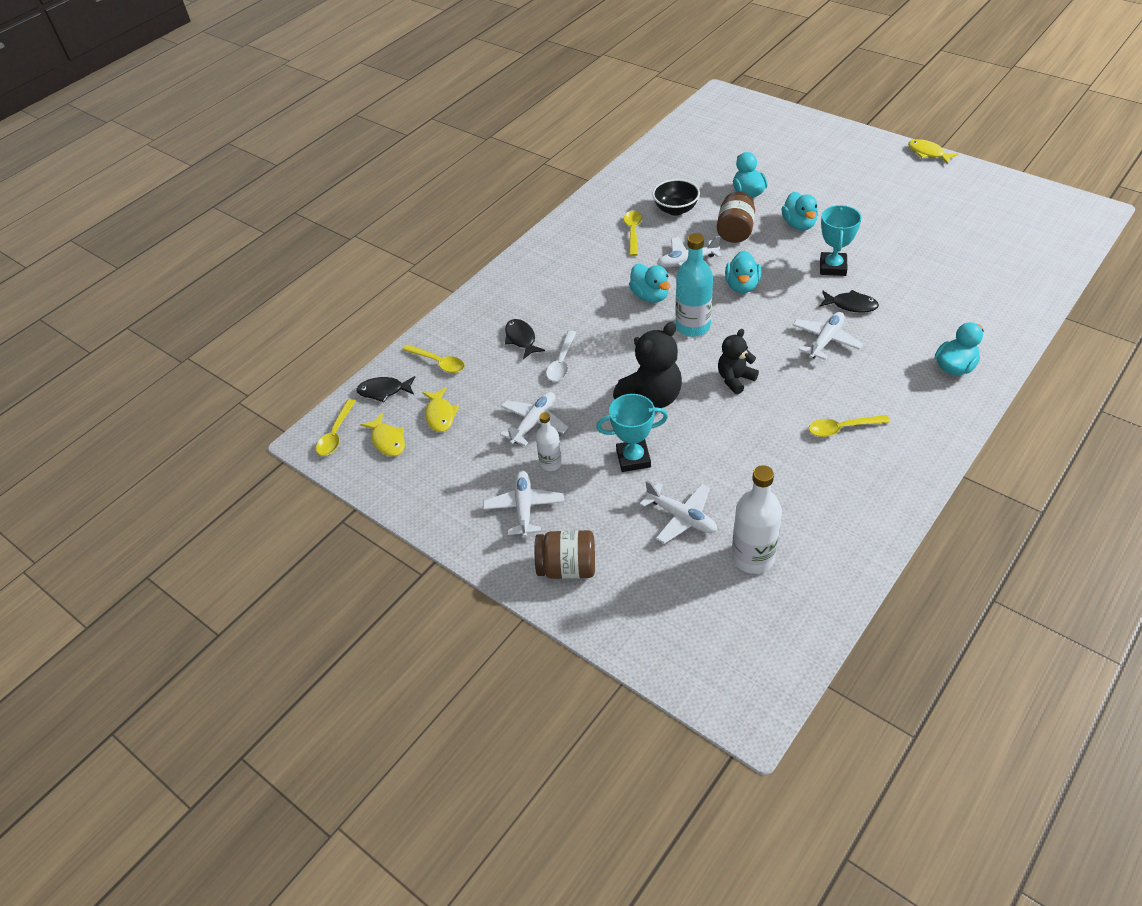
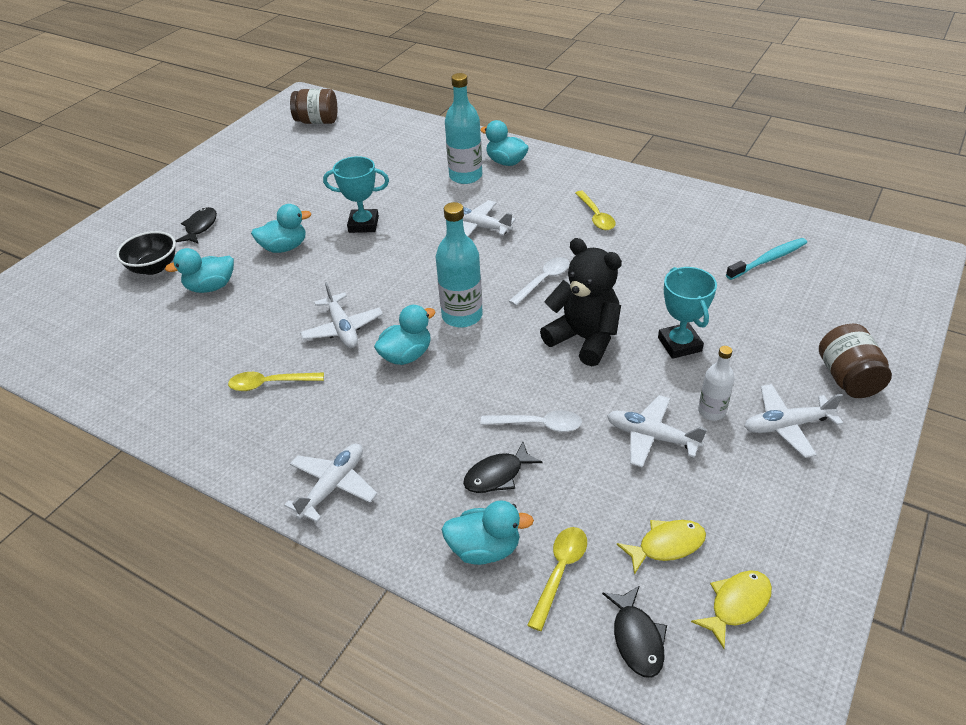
camera: 100 degrees left, 5 degrees down
(336, 434) = (749, 689): yellow spoon -> none
(675, 209) = (229, 347): black bowl -> black bowl (154, 267)
(681, 517) = (743, 304): white plane -> white plane (333, 486)
(735, 231) = (287, 293): brown jar -> brown jar (317, 121)
(735, 379) = (543, 281): black teddy bear -> white spoon
(742, 286) = (390, 283): turquoise duck -> turquoise duck (485, 549)
(753, 557) = (768, 259): white bottle -> turquoise toothbrush
(851, 305) = (424, 213): black fish -> black fish (200, 227)
(922, 335) = (465, 176): none -> turquoise bottle
(928, 153) = (179, 169): yellow fish -> none

